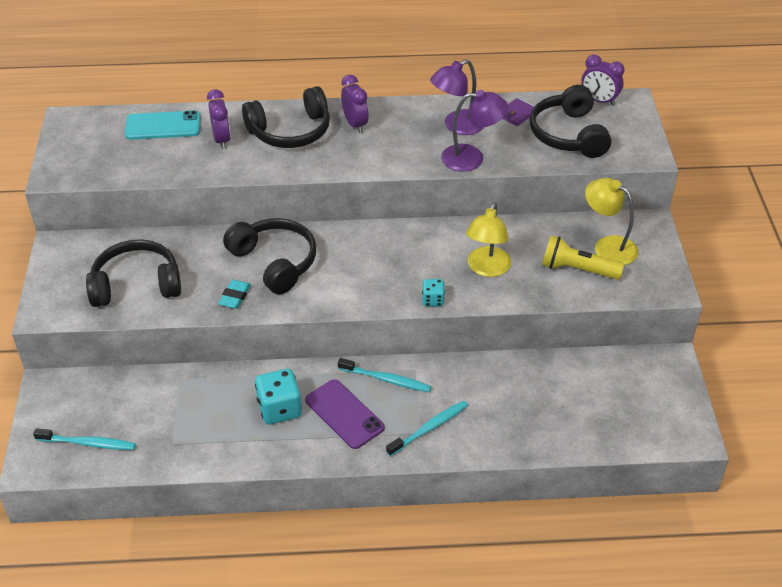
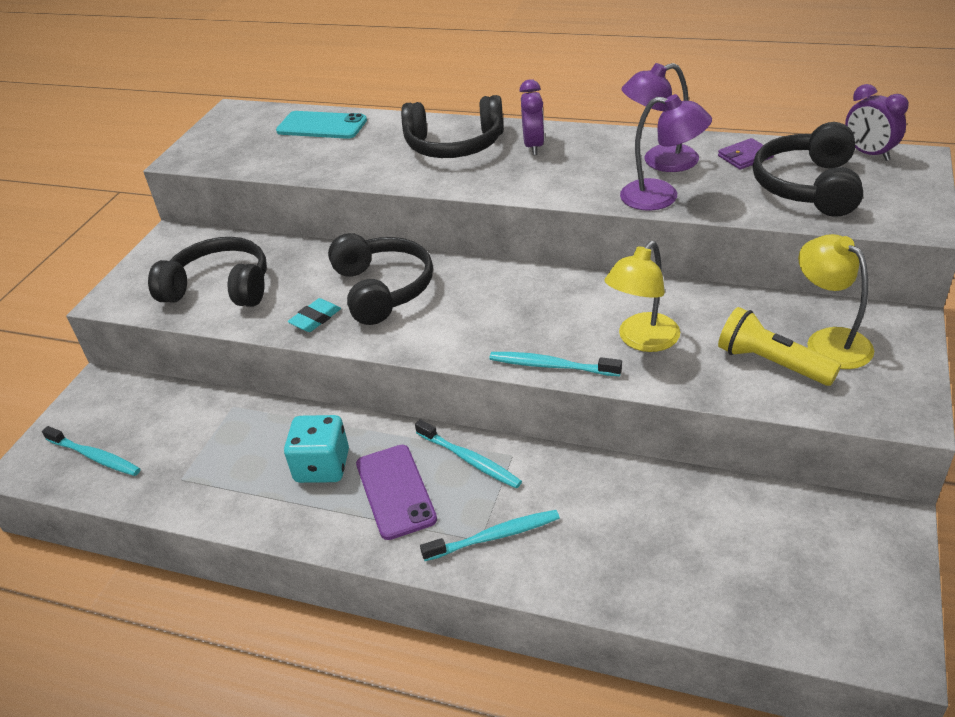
camera: 25 degrees right, 5 degrees down
(222, 140) = (374, 145): purple clock -> none
(433, 300) = (551, 366): turquoise dice -> turquoise toothbrush

